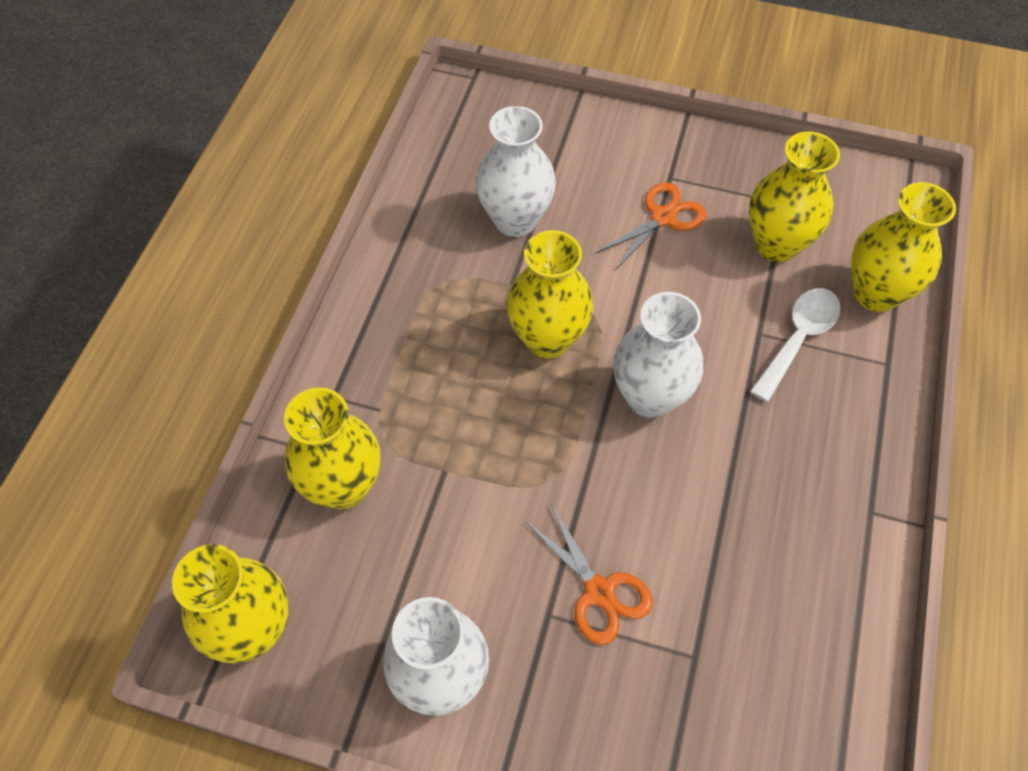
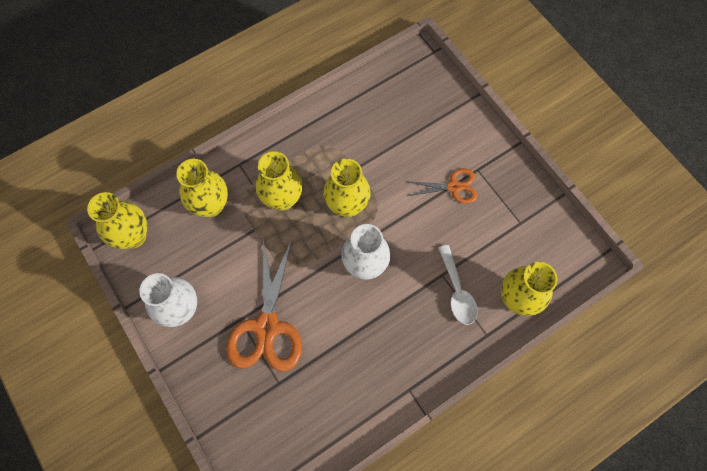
camera: 40 degrees right, 10 degrees up
(515, 220) = (385, 139): white vase -> none
(600, 592) = (267, 327): orange scissors -> orange scissors, size x1.80
(776, 244) = (494, 240): yellow vase -> yellow vase (282, 199)
(798, 339) = (457, 291): white spoon -> white spoon turned 90 degrees clockwise

